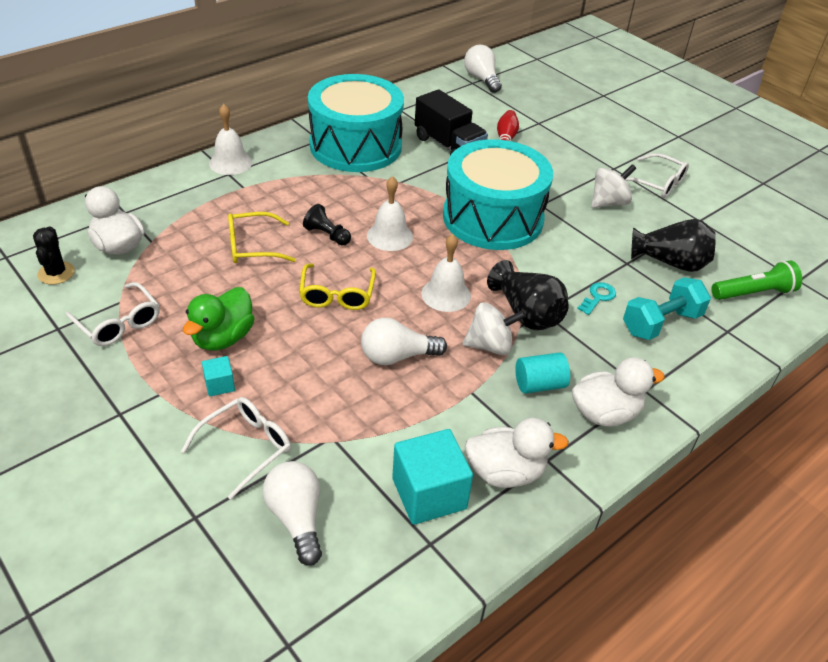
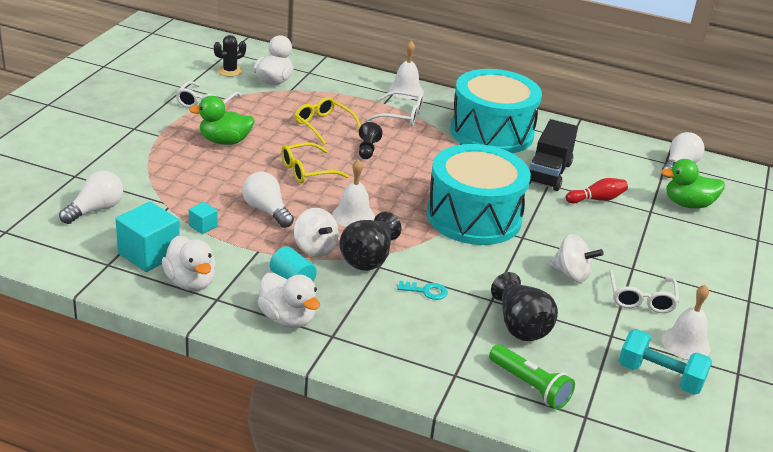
camera: 60 degrees right, 10 degrees down
(219, 384) = (183, 152): turquoise cube -> turquoise cube (203, 226)
(246, 447) = (138, 176): white glasses -> white glasses (401, 116)
(389, 236) = (395, 175): white bell -> white bell (686, 343)
(539, 101) = (688, 204): none -> green duck
(661, 323) = (426, 332): turquoise dumbbell -> turquoise dumbbell (660, 377)

